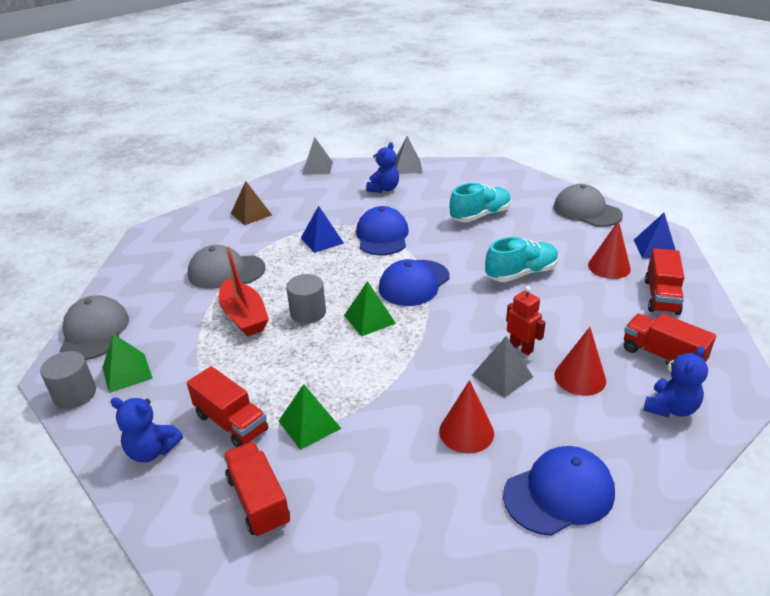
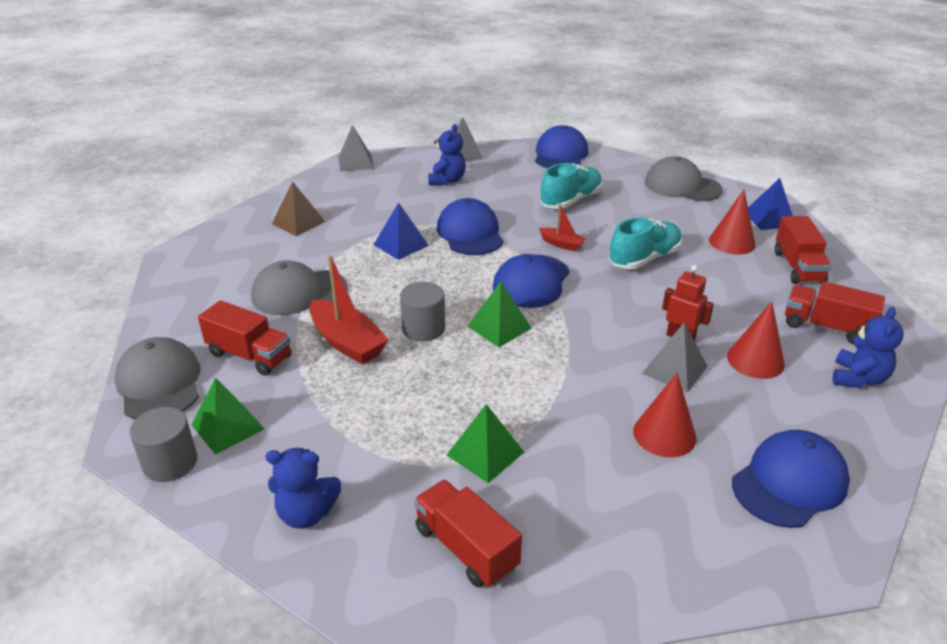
camera: 15 degrees left, 0 degrees up
(231, 422) = (390, 465): red truck -> red truck (249, 355)
(455, 253) = (562, 244): none -> red boat
(490, 174) = (560, 154): none -> blue cap

